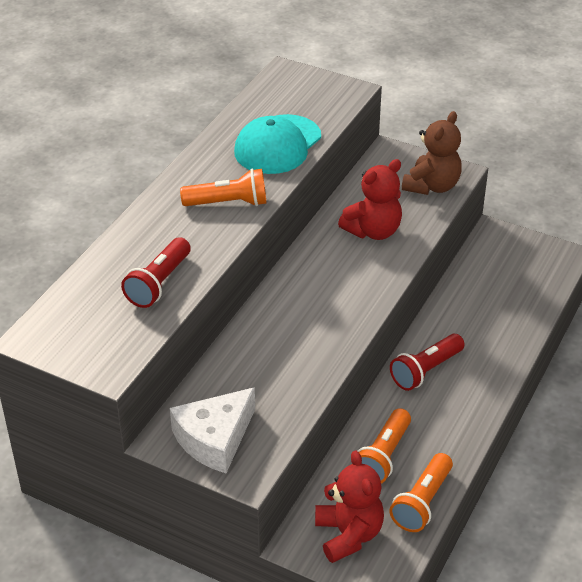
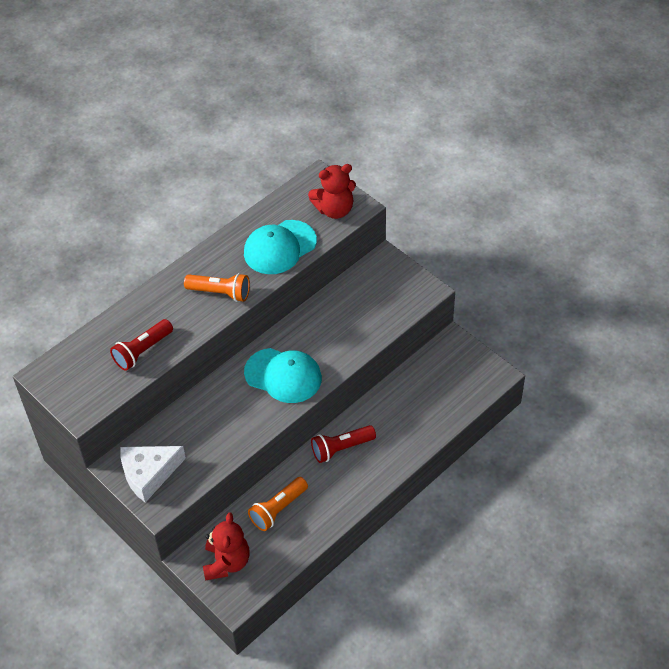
camera: 20 degrees right, 10 degrees up
(333, 292) = (283, 375): none -> turquoise cap
(373, 231) = (337, 329): red teddy bear -> red teddy bear (334, 210)
(422, 502) = (288, 552): orange flashlight -> none
(432, 186) = (402, 298): brown teddy bear -> none

